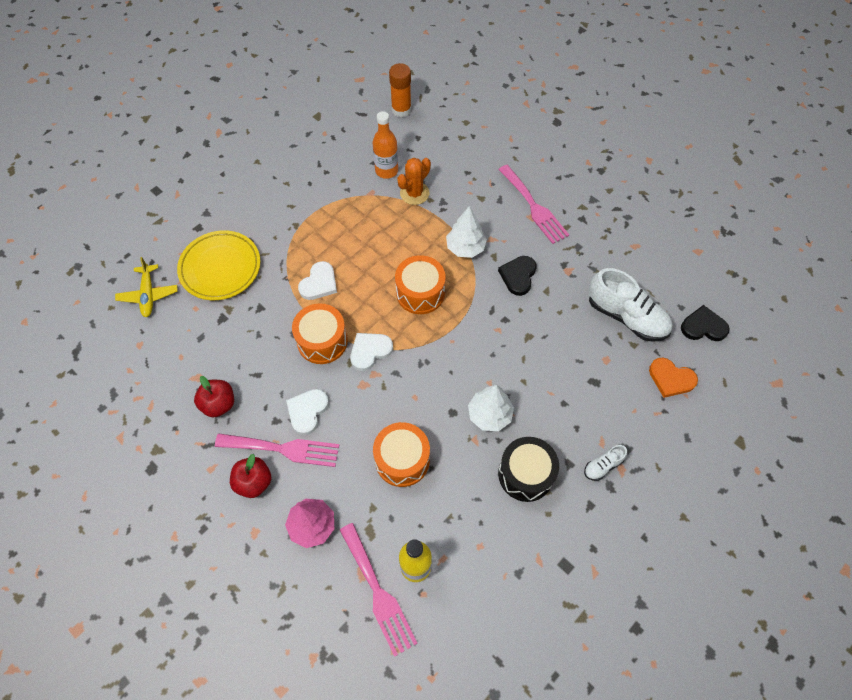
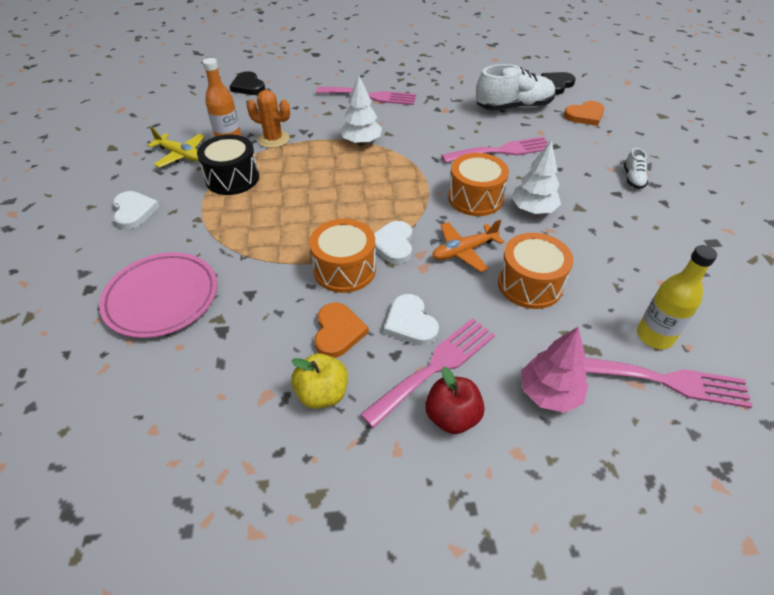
camera: 50 degrees left, 15 degrees down
(148, 295) = (102, 381): yellow plane -> yellow plane (180, 155)
(219, 404) = (322, 394): red apple -> yellow apple
(220, 268) = (162, 298): yellow plate -> pink plate
(268, 377) = (338, 332): none -> orange heart
(319, 283) = (280, 238): white heart -> white heart (134, 211)
(401, 109) = (187, 106): orange glue stick -> none
(401, 398) = (464, 251): none -> orange plane
(414, 193) = (273, 139): orange cactus -> orange cactus turned 60 degrees counterclockwise
(420, 293) = (371, 185): orange drum -> orange drum (475, 198)
(518, 276) = (421, 132): black heart -> black heart (248, 86)
(525, 474) = (608, 220): black drum -> black drum (232, 178)
(548, 348) = (502, 151): none -> pink fork

